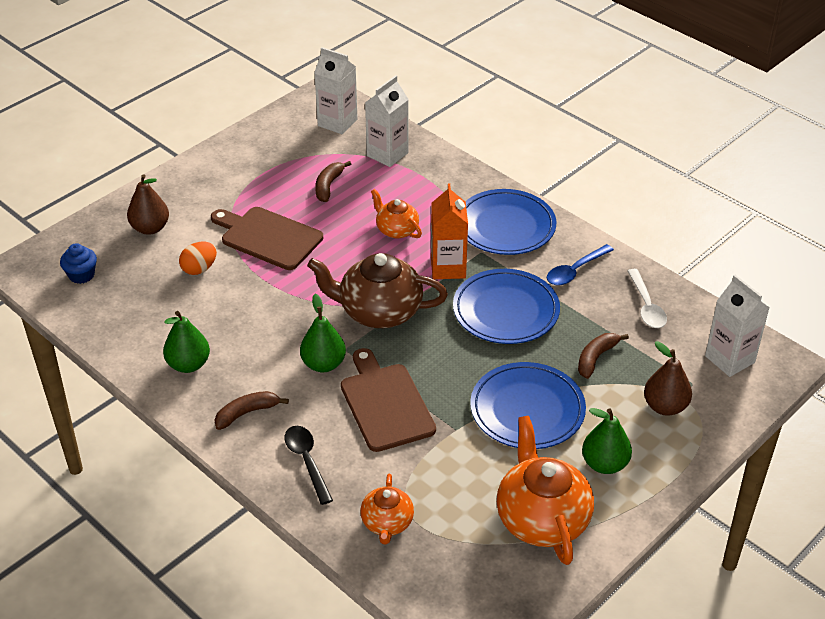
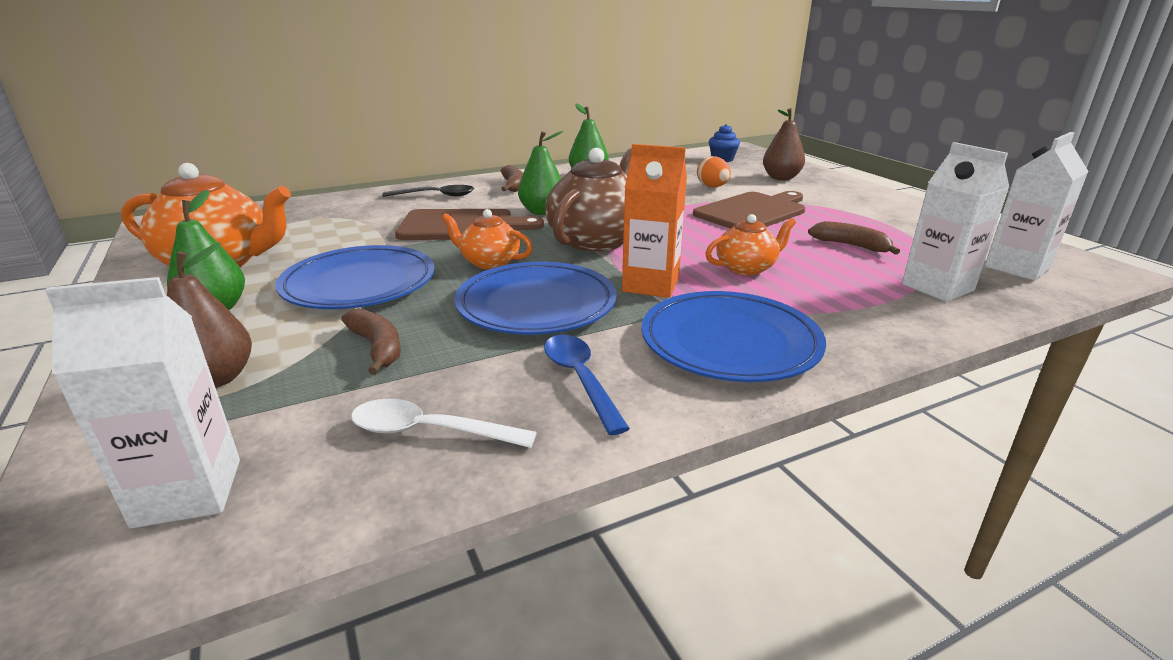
camera: 110 degrees right, 15 degrees down
(387, 523) = (331, 210): orange teapot -> orange teapot (489, 262)

